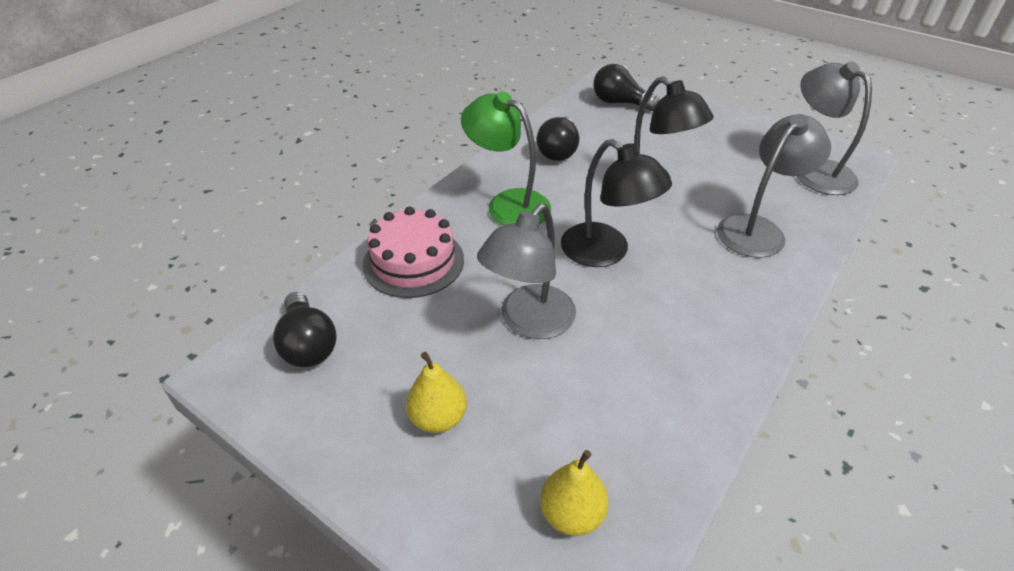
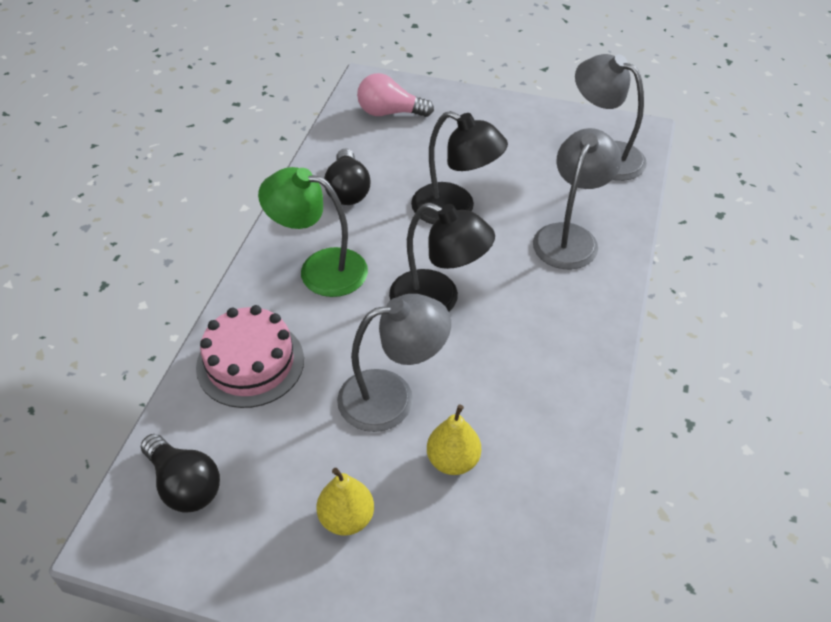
camera: 20 degrees left, 5 degrees up
(529, 322) = (392, 397): grey lamp -> grey lamp turned 120 degrees counterclockwise
(572, 514) = (496, 565): yellow pear -> yellow pear (453, 460)
(619, 103) = (390, 112): black light bulb -> pink light bulb

